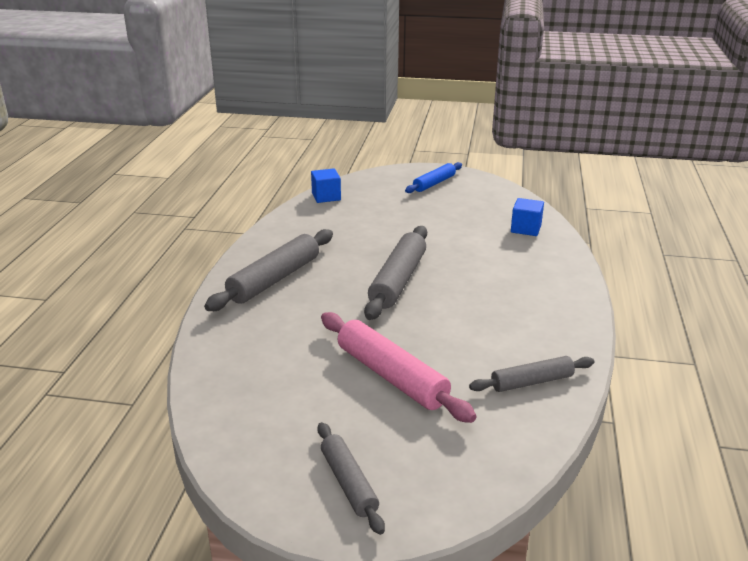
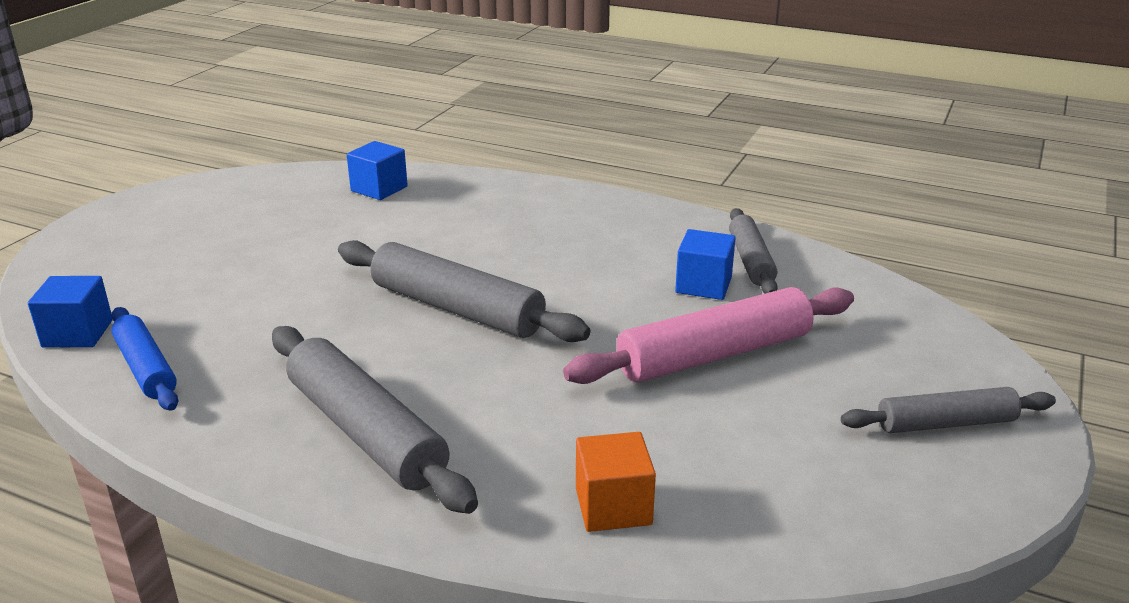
camera: 75 degrees left, 0 degrees up
(233, 357) = (613, 506): none -> orange cube
(434, 183) = (154, 224): blue rolling pin -> blue rolling pin (146, 368)
(480, 364) = (703, 285): none -> blue cube

